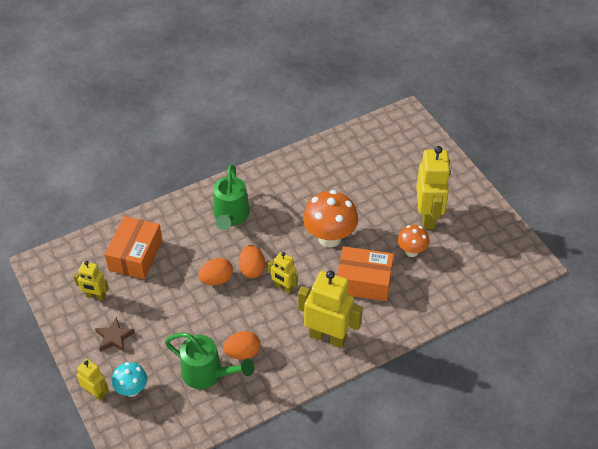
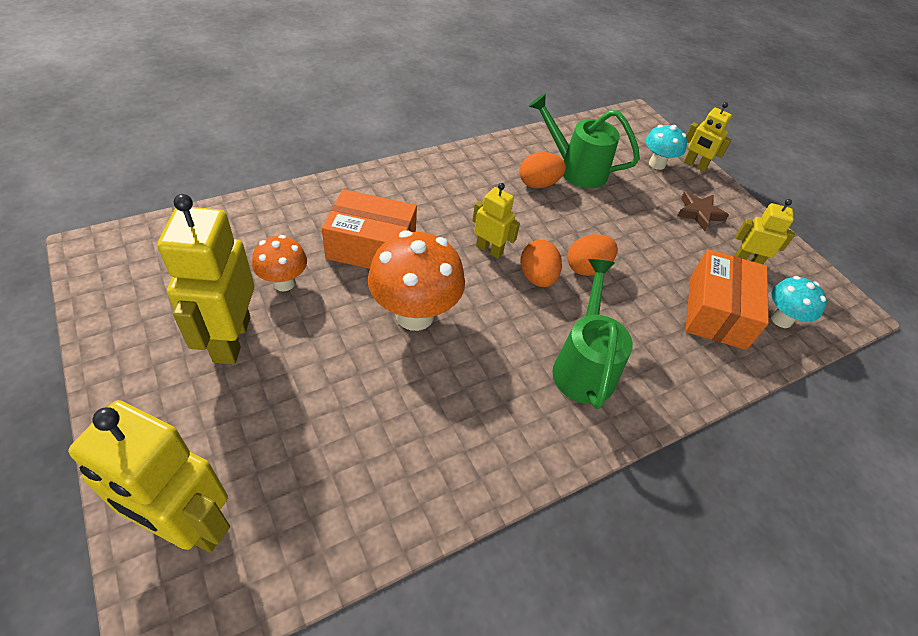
camera: 175 degrees right, 0 degrees up
(93, 254) = (781, 319): none -> turquoise mushroom
(327, 337) = (432, 189): yellow robot -> yellow robot (189, 525)

